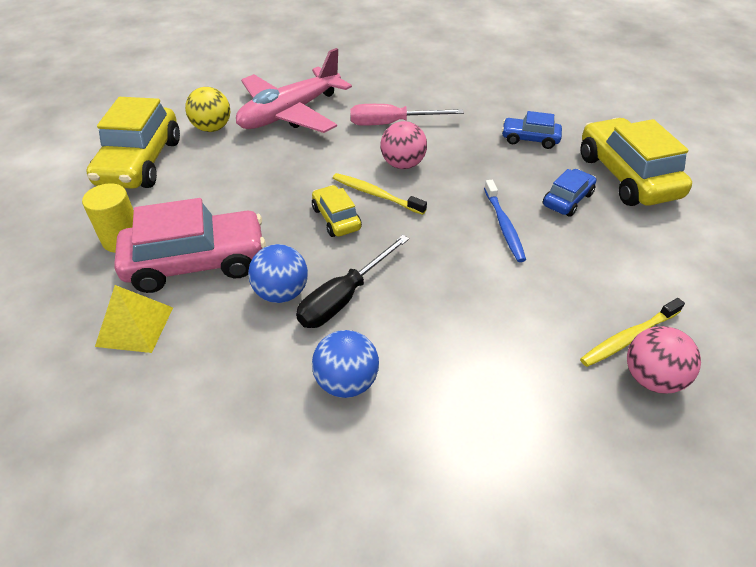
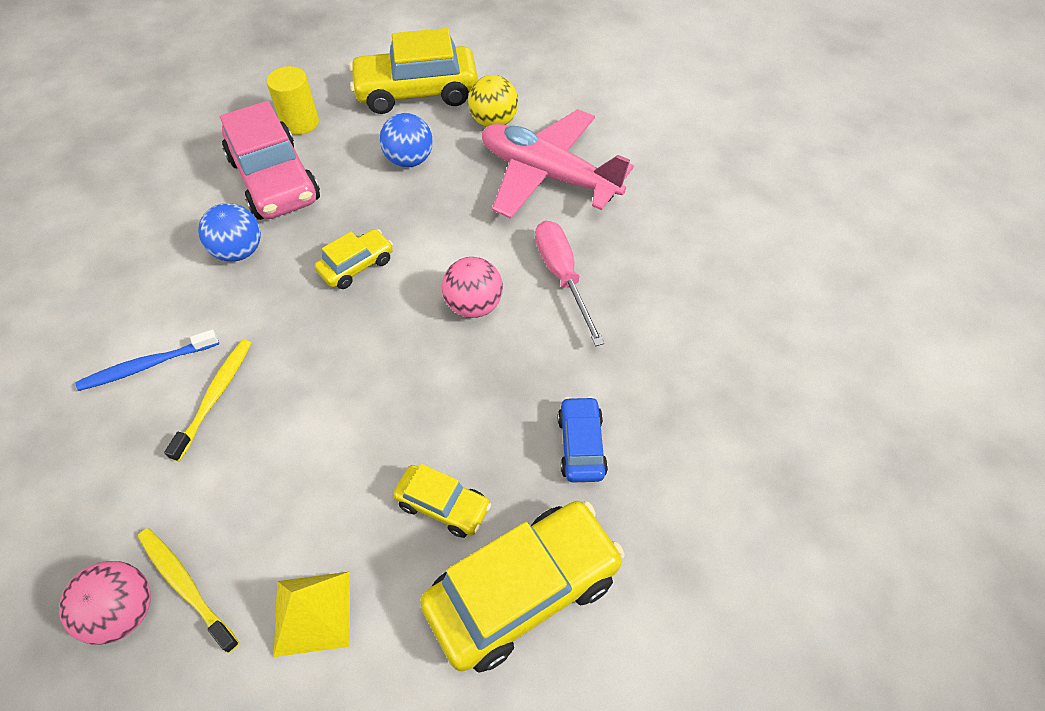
camera: 75 degrees right, 10 degrees up
(135, 326) = (193, 169): yellow pyramid -> yellow pyramid (312, 612)
(344, 297) = (236, 300): black screwdriver -> none
(346, 382) = (129, 327): blue ball -> blue ball (409, 160)
(376, 194) = (407, 292): yellow toothbrush -> yellow toothbrush (215, 397)
(503, 225) = (373, 431): blue toothbrush -> blue toothbrush (148, 365)
(567, 199) = (443, 505): blue car -> yellow car

